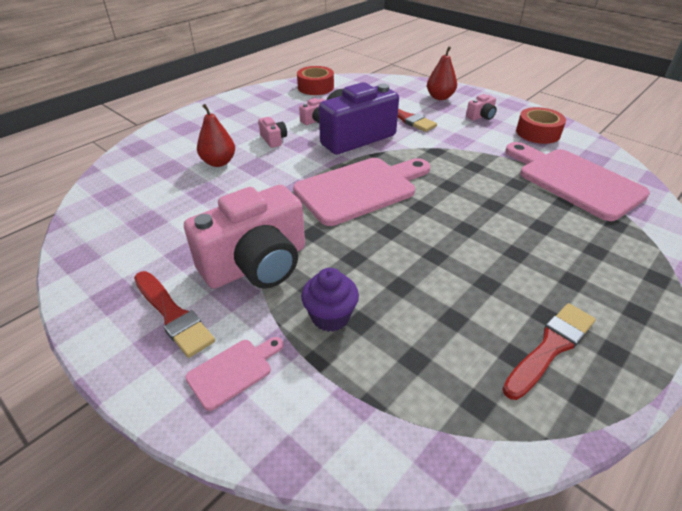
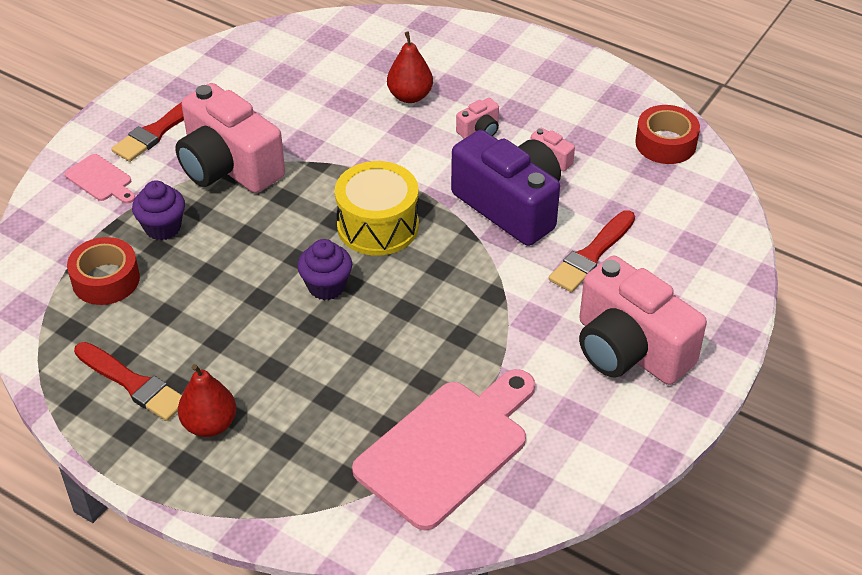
camera: 80 degrees right, 5 degrees up
(360, 189) = (378, 226): pink cutting board -> yellow drum
(423, 218) = (326, 286): none -> purple cupcake
(440, 97) = (687, 296): red pear -> red pear (210, 424)
(481, 116) = (629, 349): pink camera -> pink camera, size x2.43
(538, 133) = (592, 421): red tape -> red tape (106, 280)

